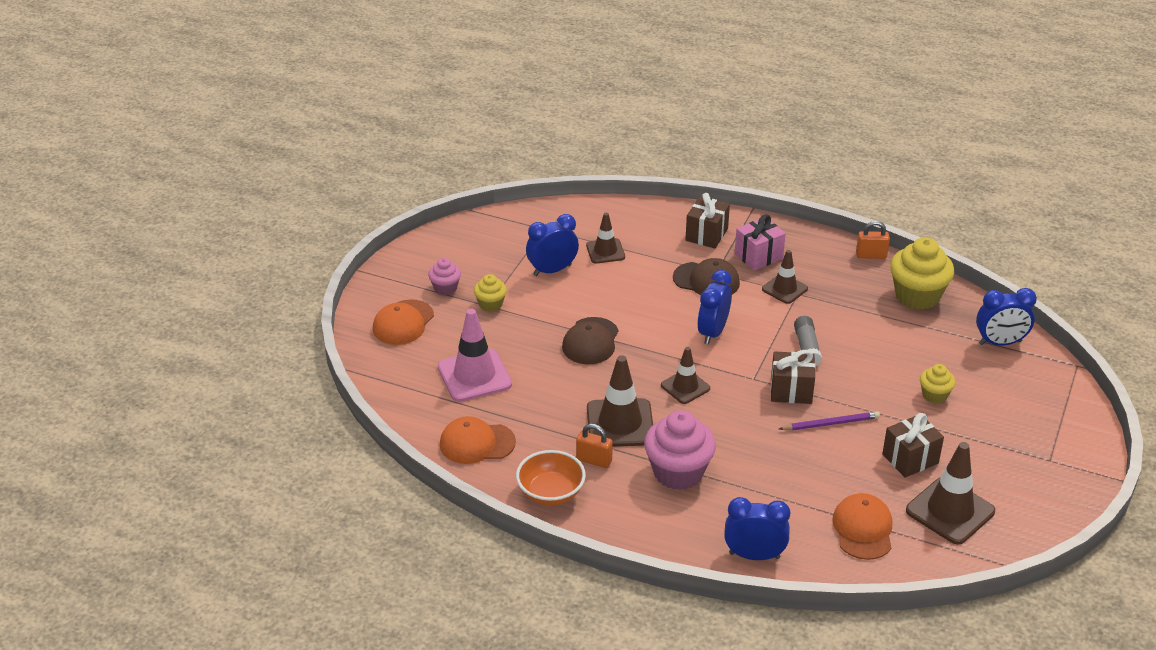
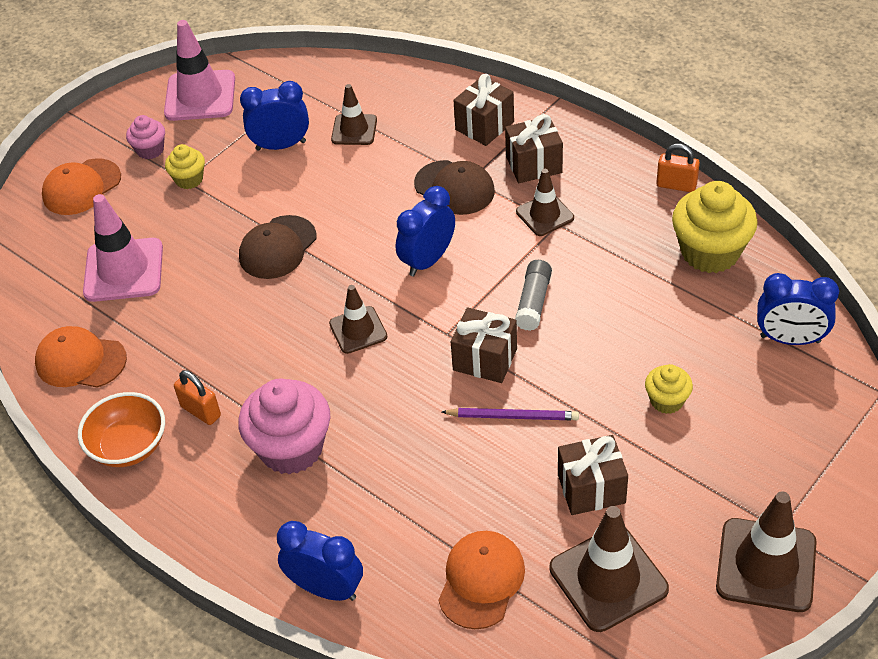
camera: 20 degrees right, 10 degrees up
(464, 244) = (200, 96): none -> pink traffic cone
(620, 423) = (256, 366): brown traffic cone -> brown traffic cone (766, 565)
(758, 256) = (534, 165): pink gift -> brown gift

